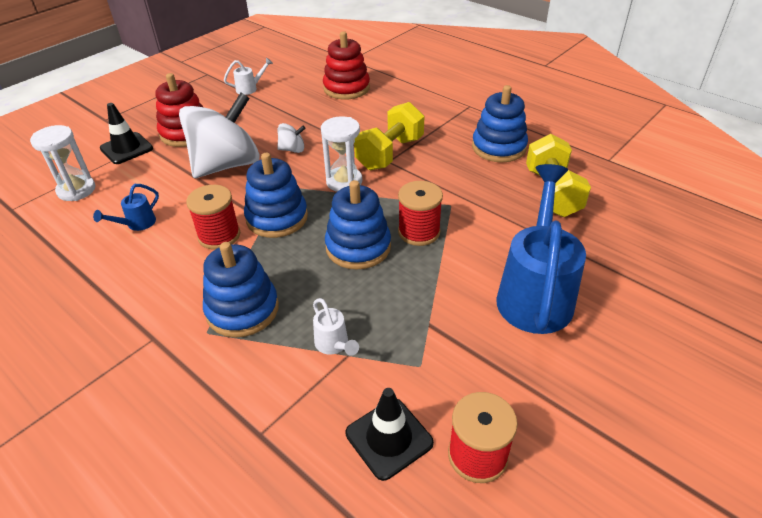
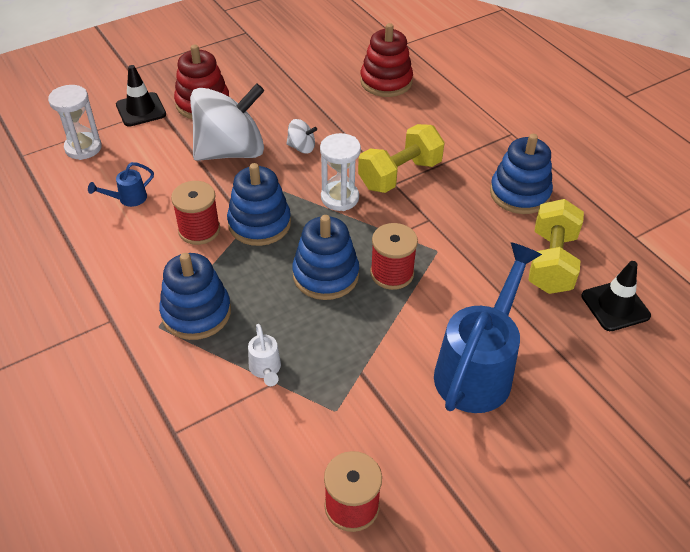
camera: 15 degrees right, 5 degrees up
(250, 88) = (284, 61): white watering can -> none
(389, 438) = (281, 468): black traffic cone -> black traffic cone (615, 306)

